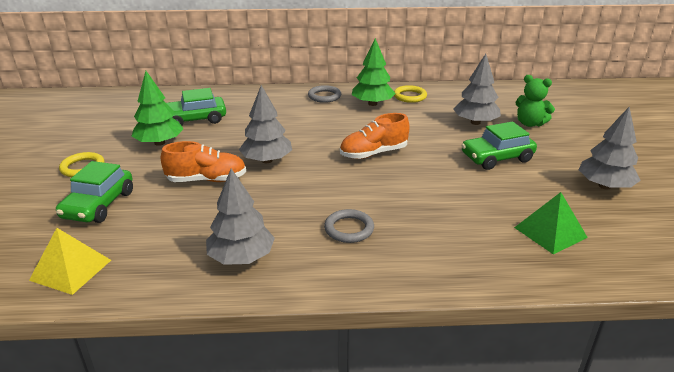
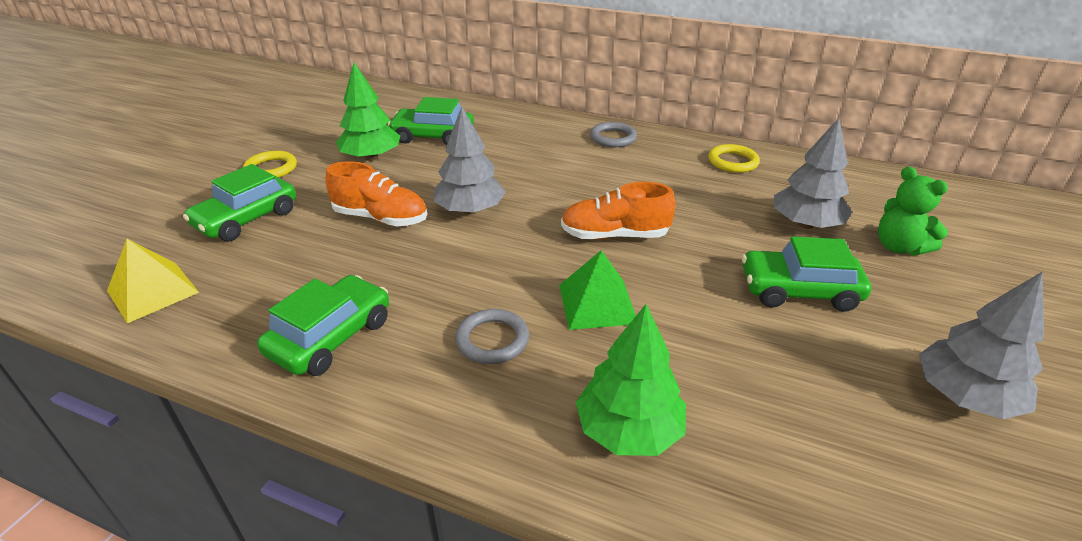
camera: 25 degrees right, 5 degrees up
(241, 257) = (331, 337): grey tree -> green car
(372, 104) = (670, 162): green tree -> green tree (628, 430)
(550, 232) = (798, 450): green pyramid -> green pyramid (597, 303)

